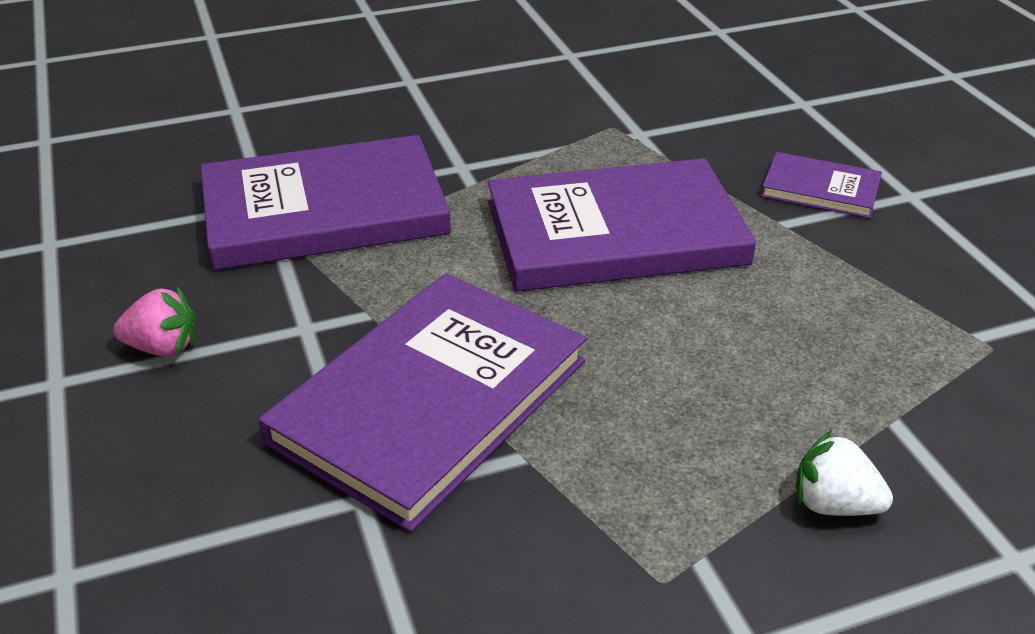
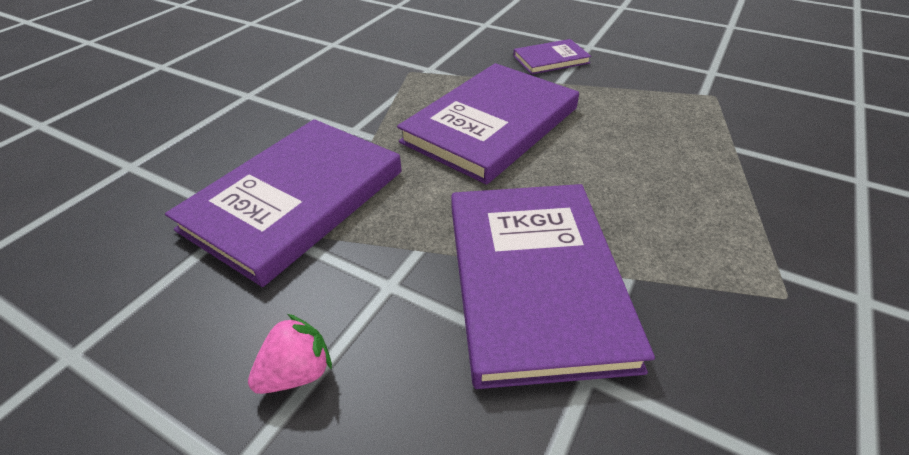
camera: 40 degrees left, 5 degrees up
(833, 504) = (778, 202): white strawberry -> none

